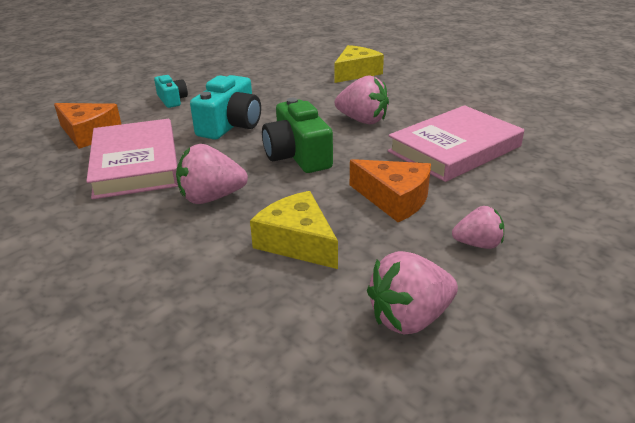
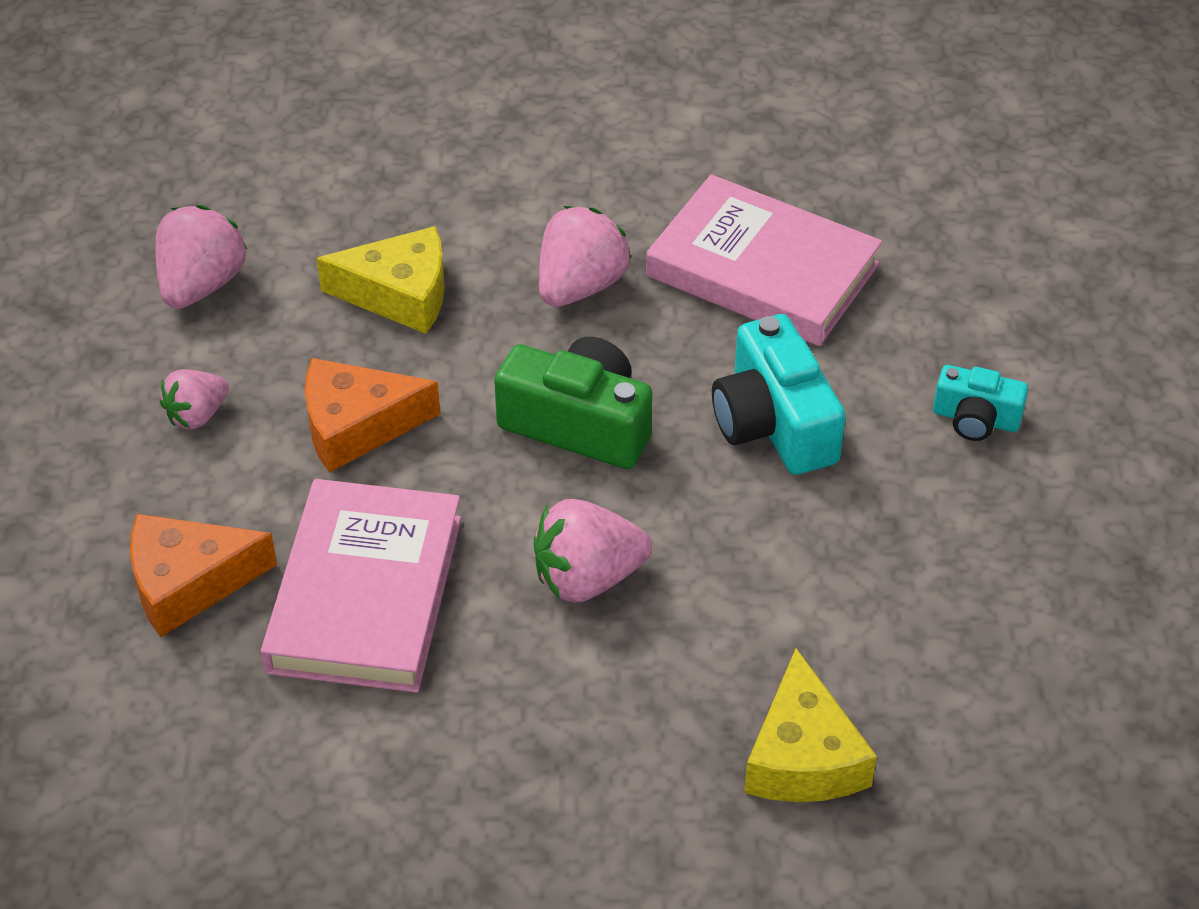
camera: 135 degrees right, 15 degrees up
(89, 133) = (935, 272): orange cheese -> orange cheese (188, 583)

